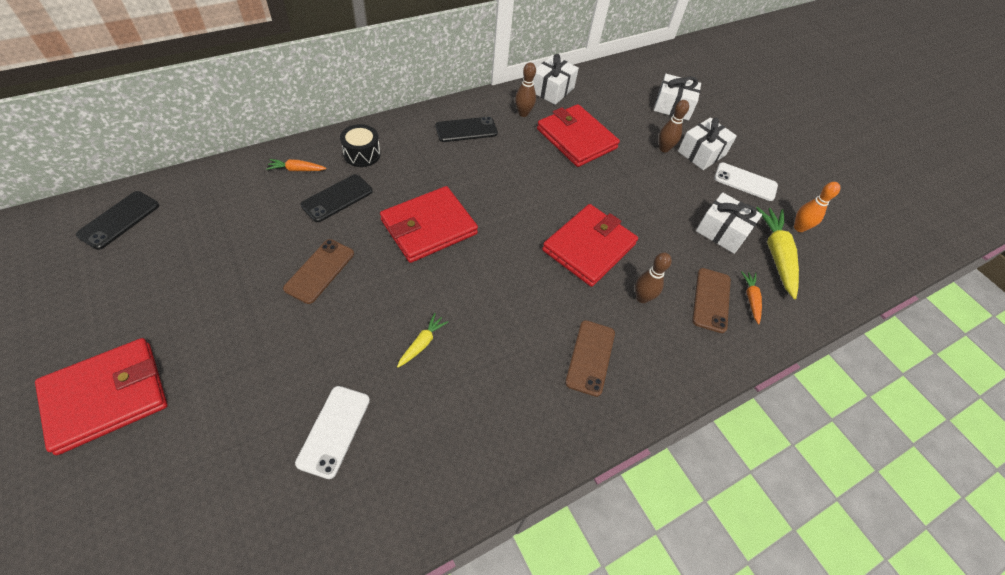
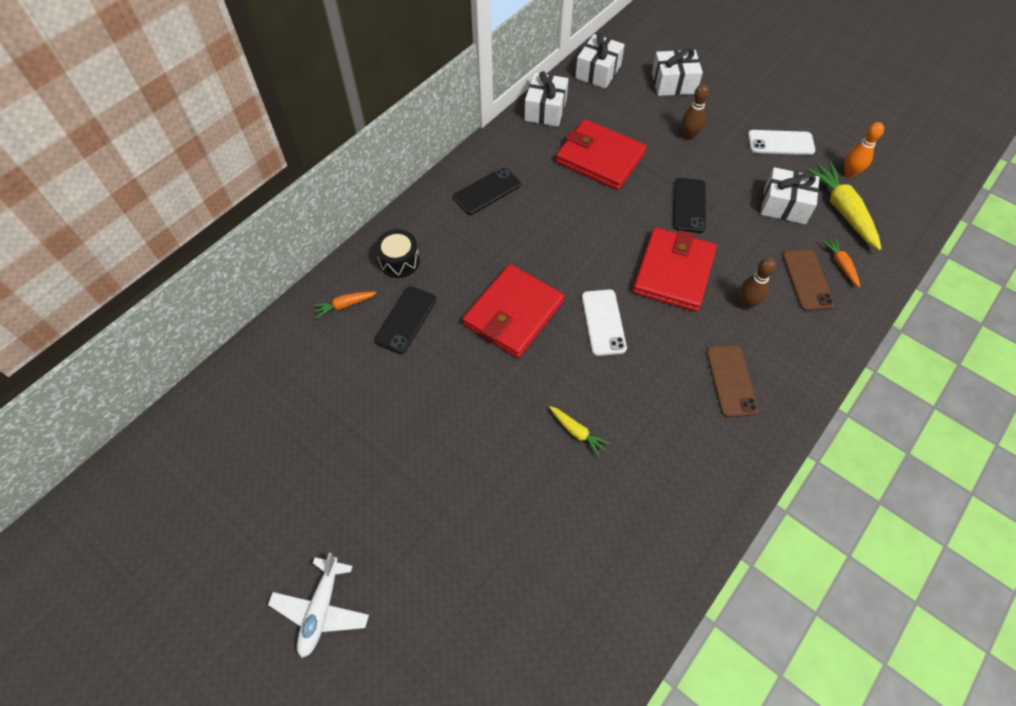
camera: 15 degrees left, 5 degrees up
(106, 396) = (321, 609): red wallet -> white plane
(119, 220) = (202, 435): black phone -> black phone (689, 205)
(320, 271) = (438, 402): brown phone -> none
(334, 431) = (548, 546): white phone -> white phone (603, 322)
(422, 343) = (577, 432): yellow carrot -> yellow carrot turned 120 degrees clockwise
(523, 113) = (532, 149): brown bowling pin -> none
(701, 153) = (726, 126): white gift -> white gift (598, 72)

